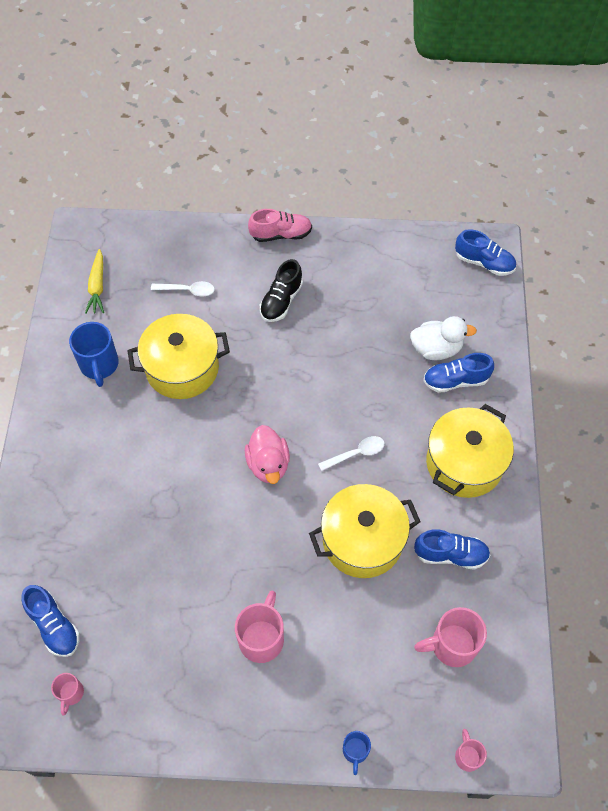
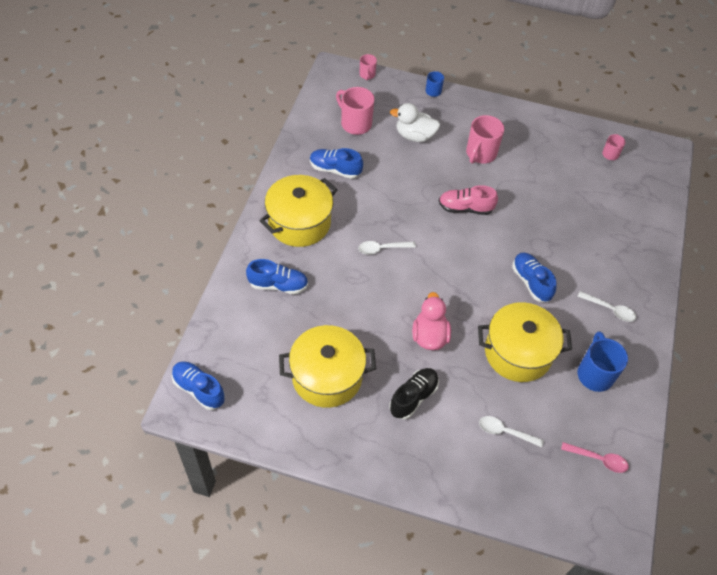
camera: 170 degrees left, 5 degrees down
(54, 626) = (624, 191): blue shoe -> blue shoe (531, 282)
(81, 442) = (609, 309): none -> white spoon
(97, 286) = (598, 459): yellow carrot -> pink spoon
(268, 464) = (455, 257): pink duck -> pink duck (429, 336)
(281, 234) = (396, 476): pink shoe -> pink shoe (465, 208)
(362, 540) = (395, 191): yellow pot -> yellow pot (327, 376)
(436, 349) = (283, 316): white duck -> white duck (414, 136)
(452, 645) = (355, 123): pink mug -> pink mug turned 135 degrees counterclockwise

